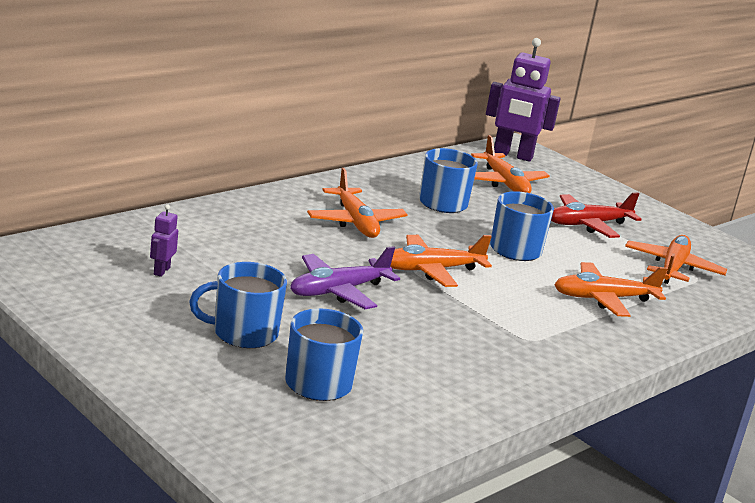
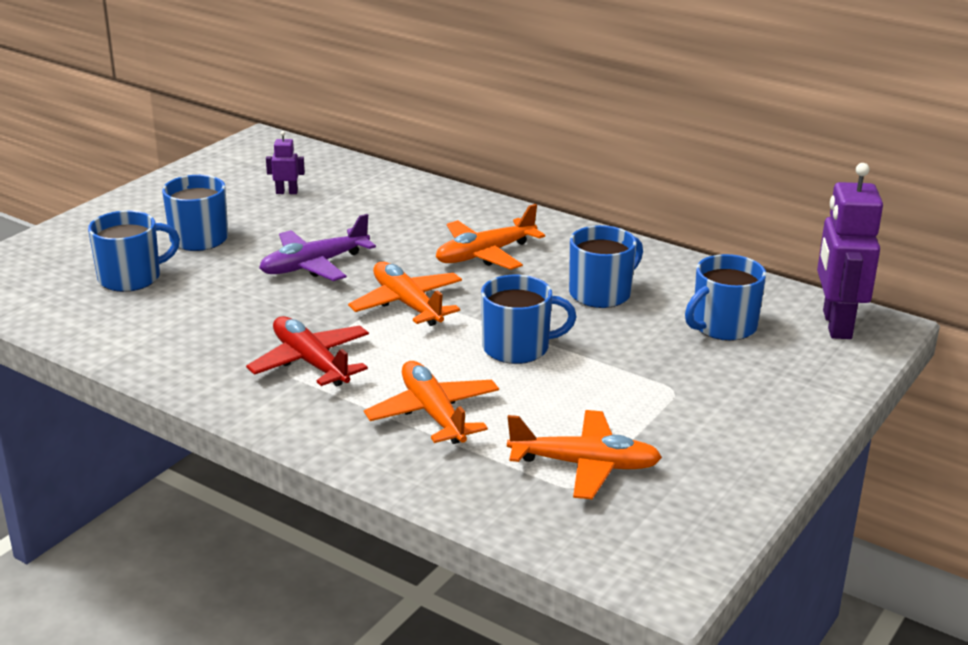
camera: 80 degrees right, 5 degrees up
(338, 291) = (314, 265): purple plane -> purple plane turned 75 degrees counterclockwise
(504, 183) = (723, 326): orange plane -> blue mug
(588, 224) = (658, 393): red plane -> red plane (310, 362)

